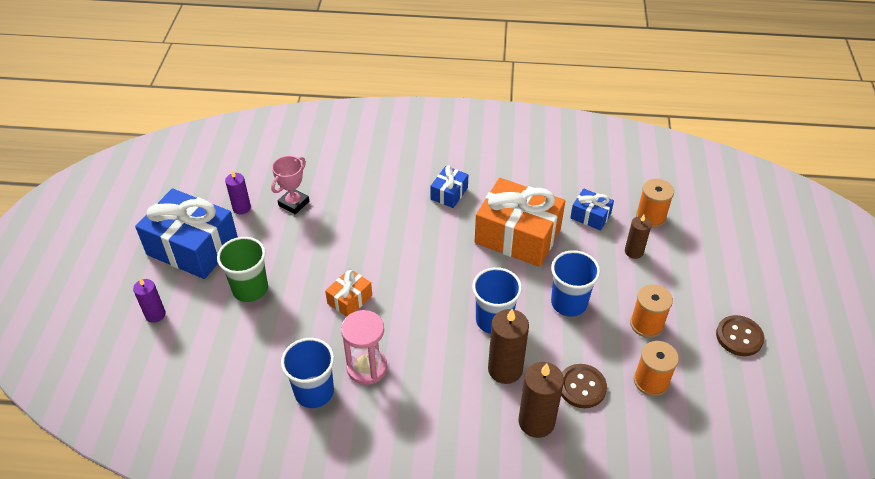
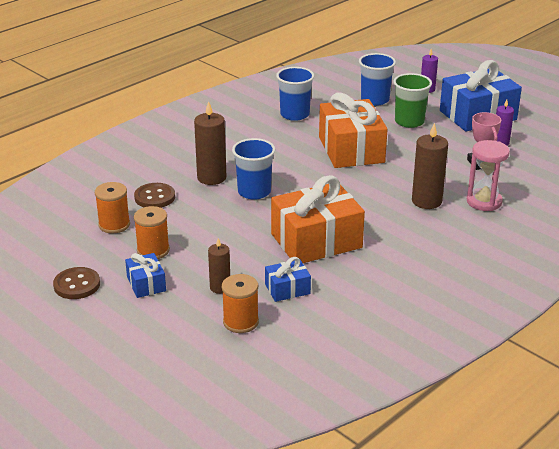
camera: 130 degrees right, 15 degrees down
(349, 299) = (351, 150): orange gift -> orange gift, size x2.09
(367, 367) = (287, 135): pink hourglass -> pink hourglass (484, 202)
(449, 193) = (408, 232): blue gift -> blue gift (146, 284)
(536, 422) = (161, 170): brown candle -> brown candle (426, 201)
(569, 303) = (221, 228): blue cup -> blue cup (375, 100)

